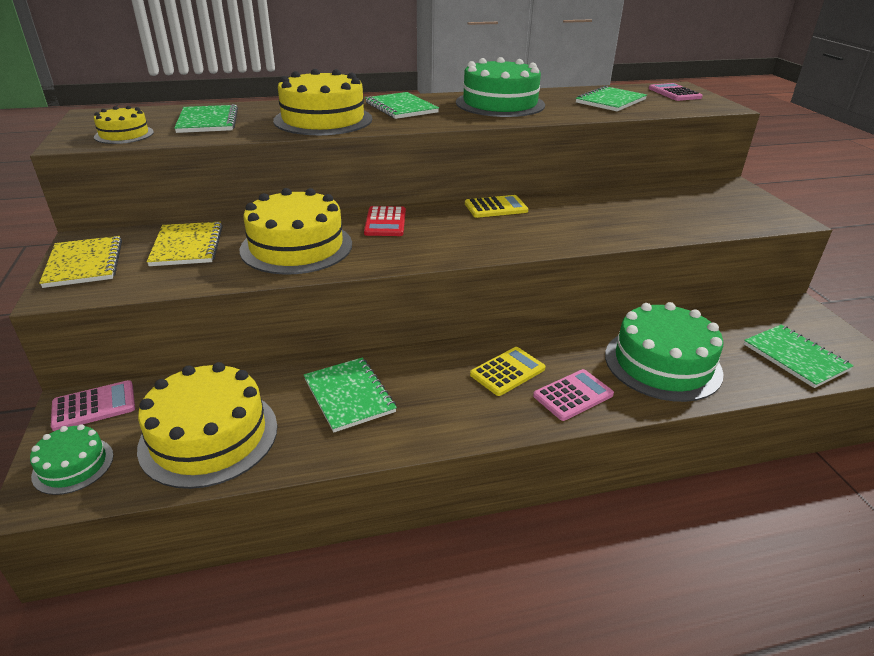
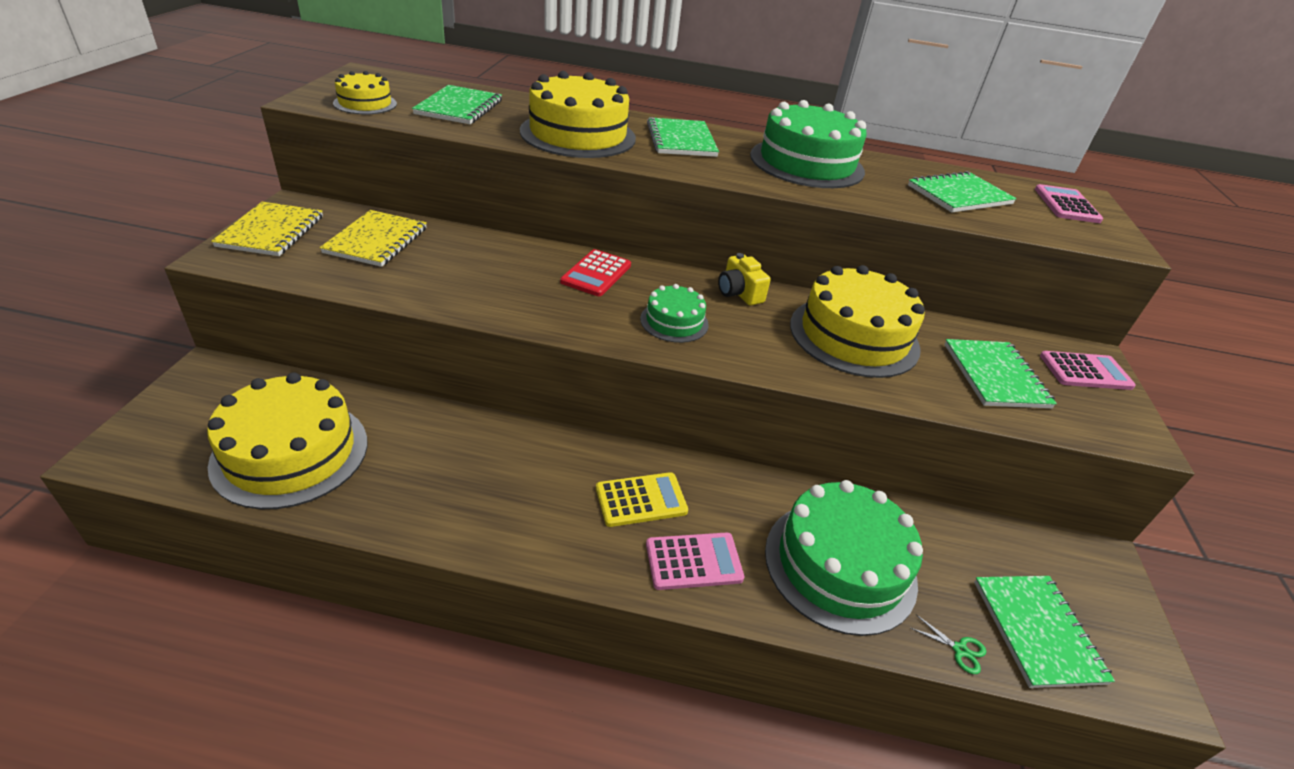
camera: 20 degrees right, 5 degrees up
(73, 465) = (159, 435): green cake -> green cake (674, 322)
(94, 406) = (222, 379): pink calculator -> pink calculator (1085, 371)
(296, 246) = (478, 275): yellow cake -> yellow cake (854, 336)
(349, 395) = (452, 461): green notebook -> green notebook (995, 375)
(496, 207) = (739, 293): yellow calculator -> yellow camera
(764, 383) = (960, 650): none -> green scissors

